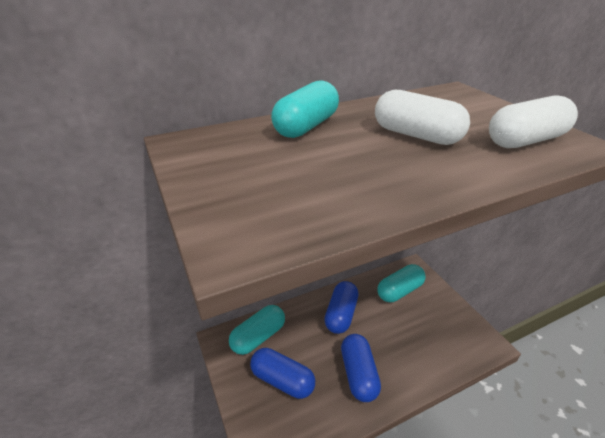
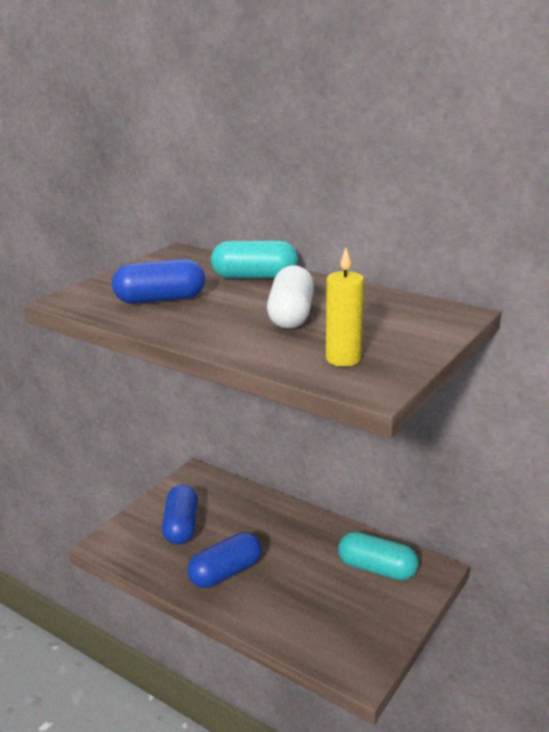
camera: 60 degrees right, 10 degrees down
(258, 337) = (216, 493): turquoise capsule -> none
(341, 314) = (293, 534): blue capsule -> blue capsule (160, 299)
(525, 141) = (343, 359): white capsule -> yellow candle

